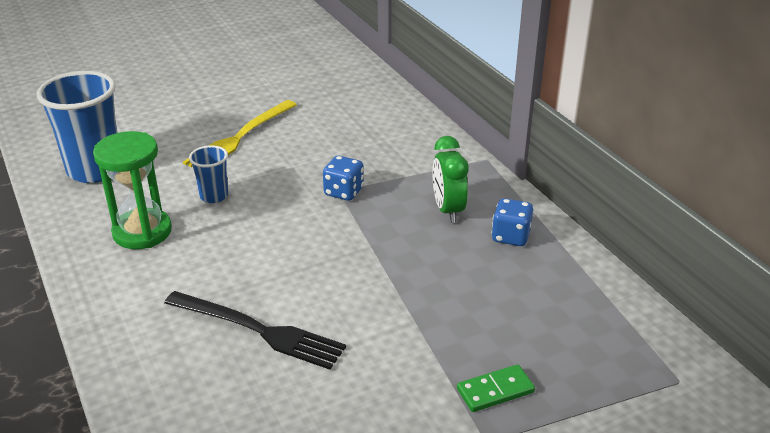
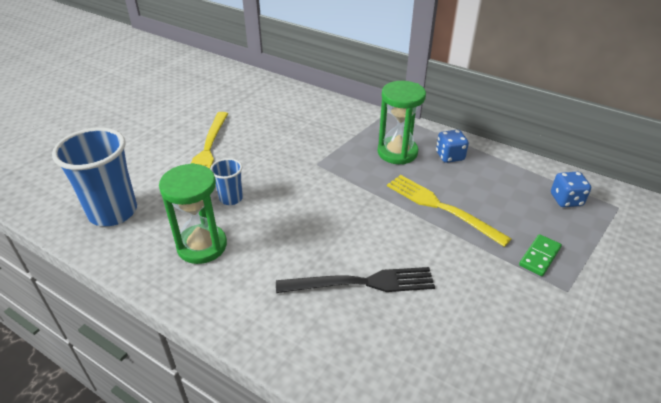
camera: 30 degrees left, 5 degrees up
(343, 192) = (320, 163): blue dice -> blue dice (566, 200)
(434, 290) = (442, 208): none -> yellow fork
(448, 210) = (397, 152): green clock -> green hourglass

